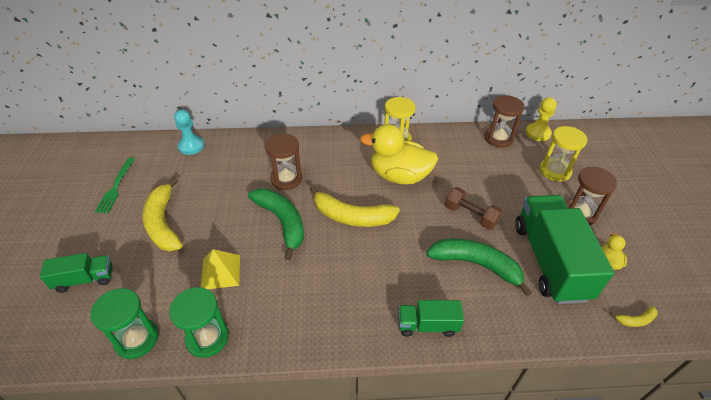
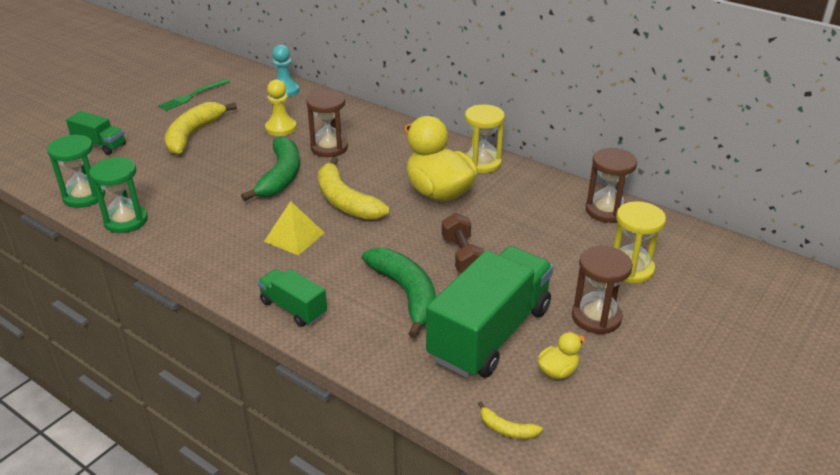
camera: 40 degrees right, 10 degrees down
(220, 272) = (189, 186): yellow pyramid -> yellow pyramid (294, 237)
(538, 133) = (669, 227): yellow pawn -> yellow pawn (281, 128)

